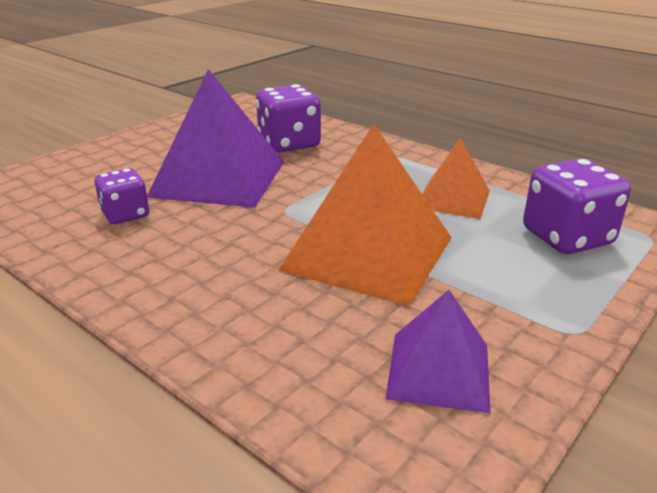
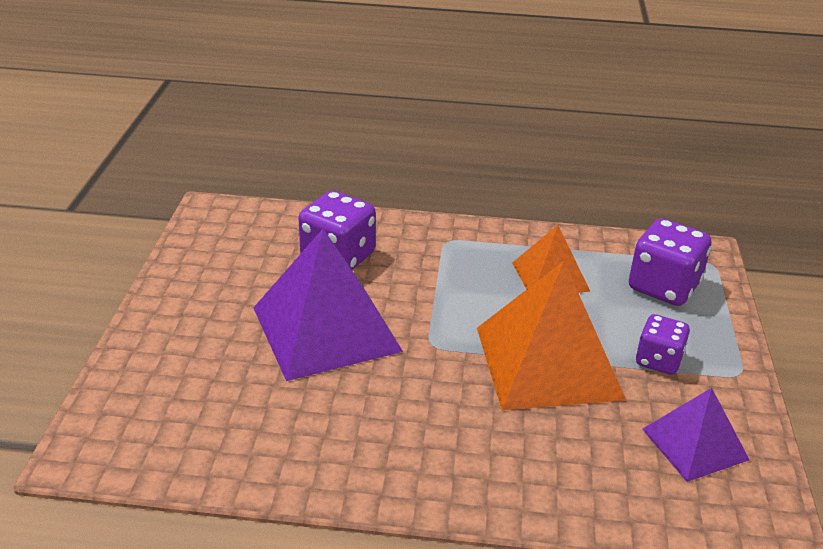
camera: 35 degrees left, 5 degrees up
(125, 215) = (296, 410): purple dice -> purple dice (658, 360)

